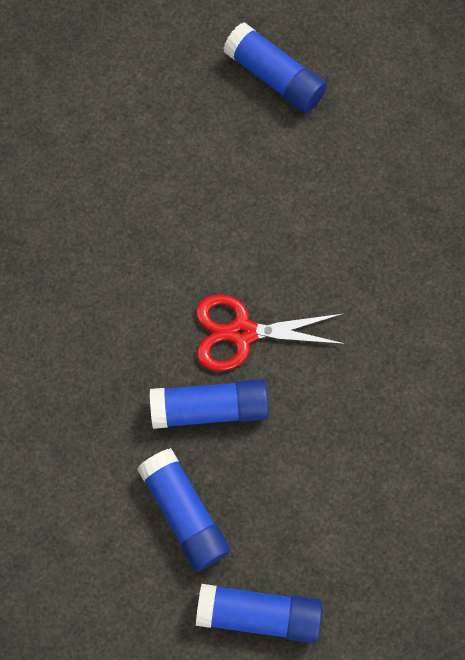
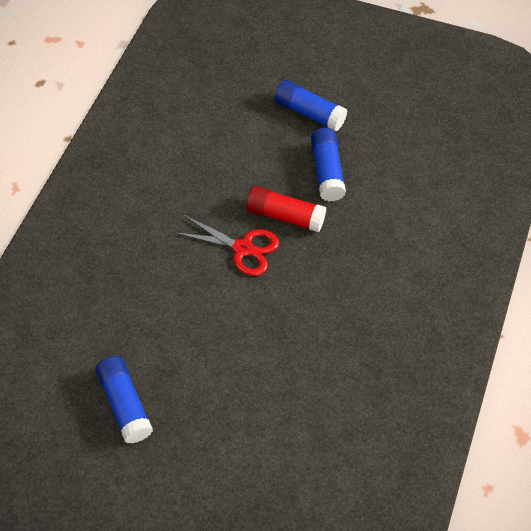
camera: 155 degrees left, 15 degrees down
(209, 408) = (285, 216): blue glue stick -> red glue stick

